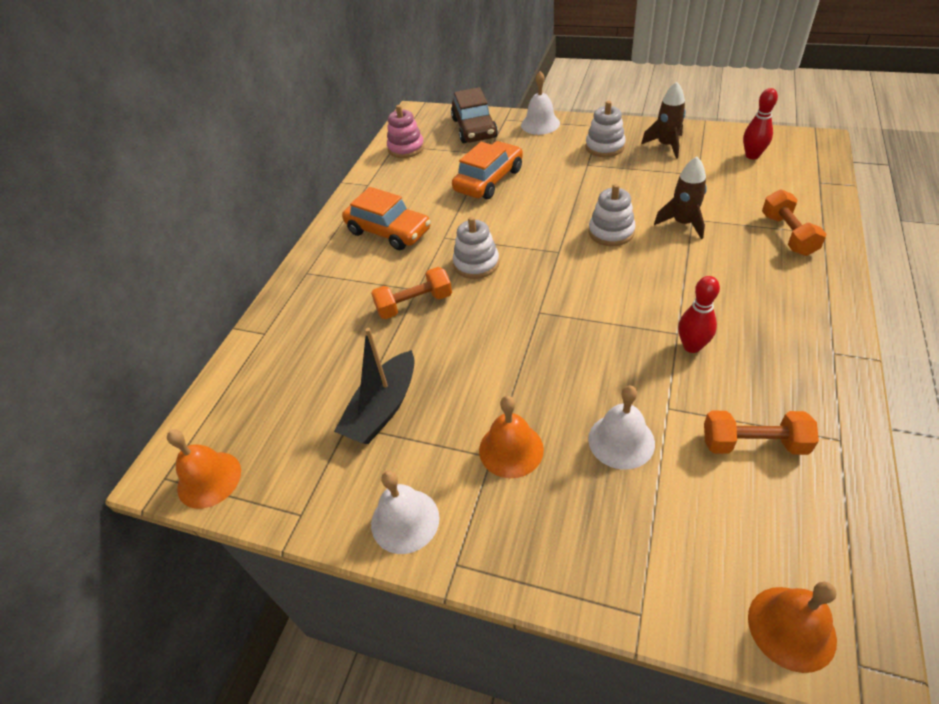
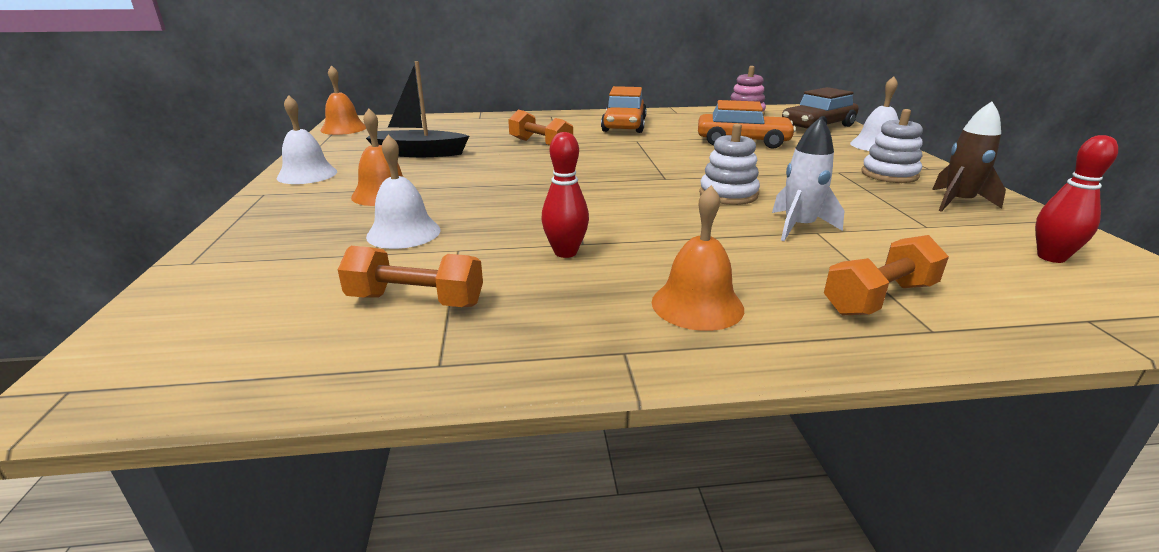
camera: 60 degrees right, 20 degrees down
(476, 264) = (612, 154): white stacking toy -> none
(683, 223) = (798, 227): brown rocket -> white rocket
(753, 444) = (415, 301): orange dumbbell -> orange dumbbell turned 60 degrees counterclockwise
(791, 628) = (141, 341): orange bell -> orange bell (697, 305)

